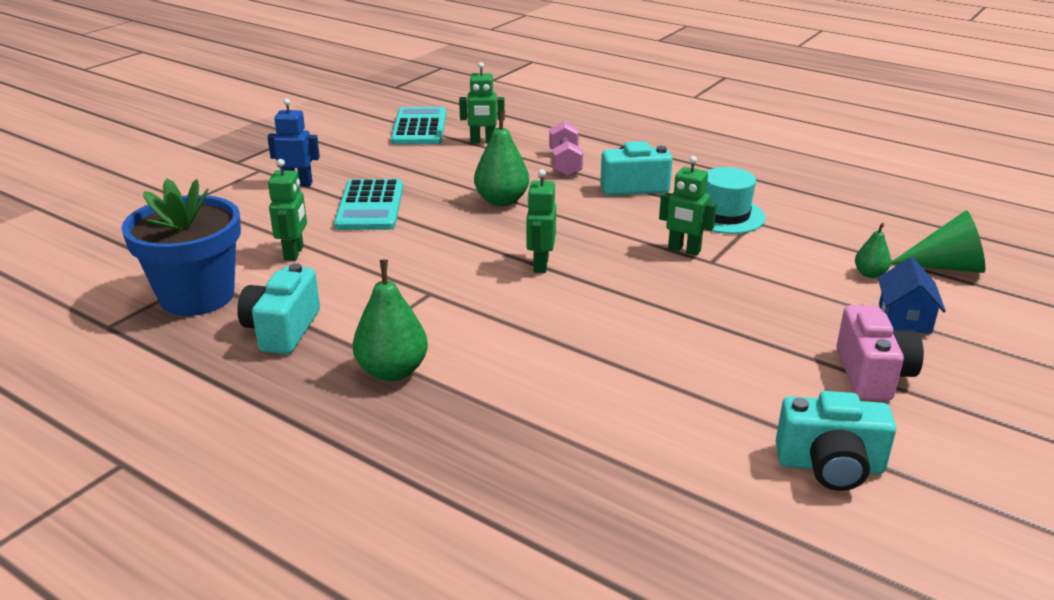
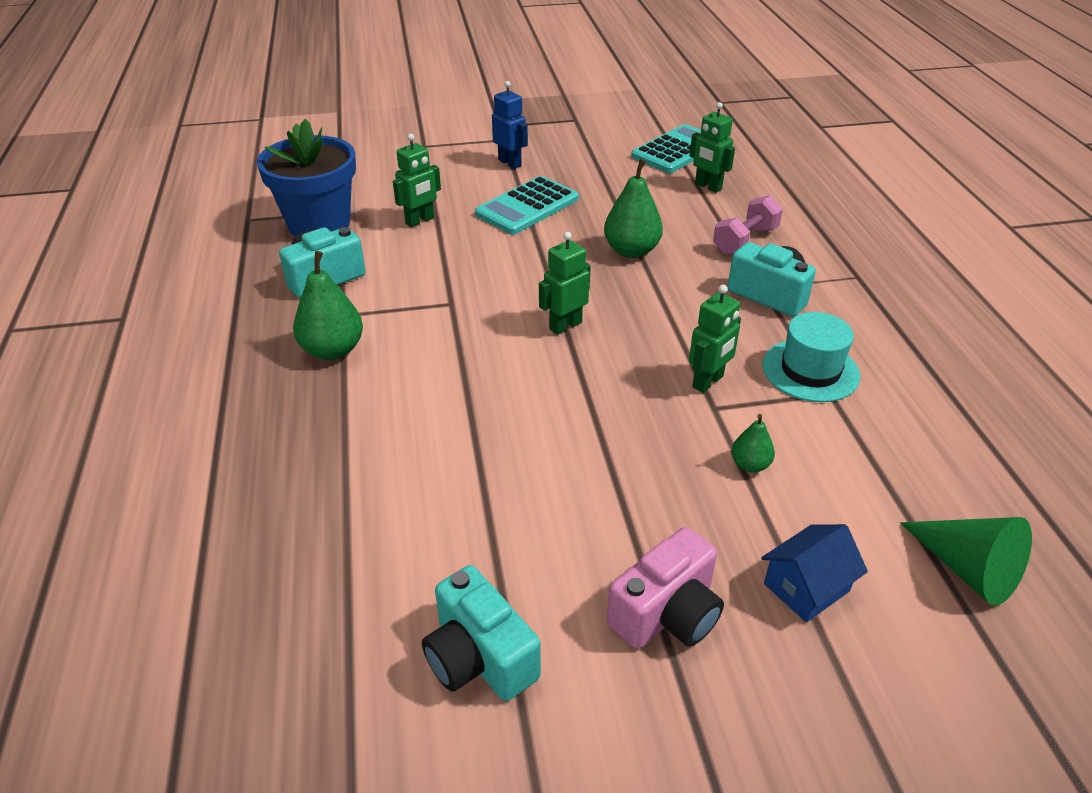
camera: 45 degrees right, 10 degrees up
(684, 250) = (708, 382): green robot -> green robot turned 120 degrees counterclockwise
(870, 274) = (856, 519): green pear -> green pear (750, 465)

